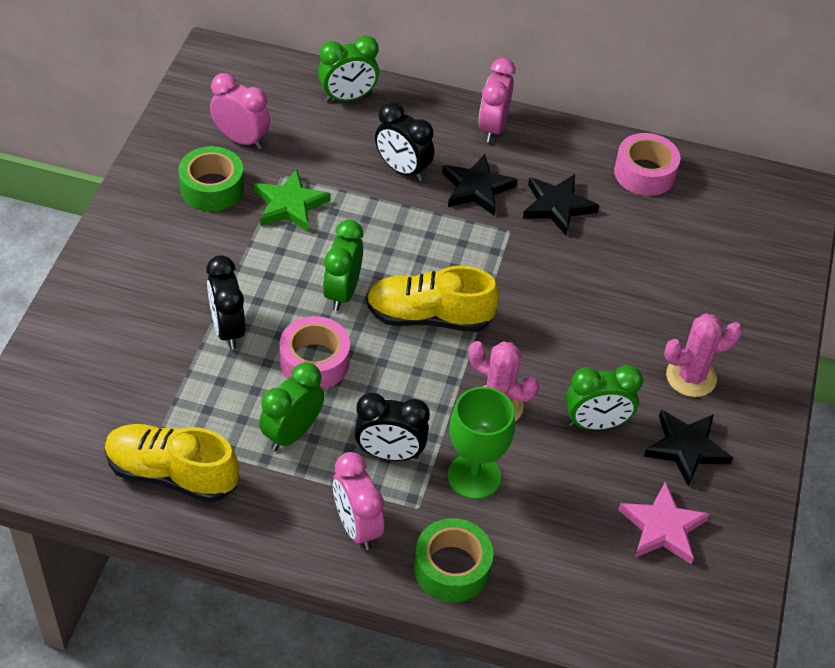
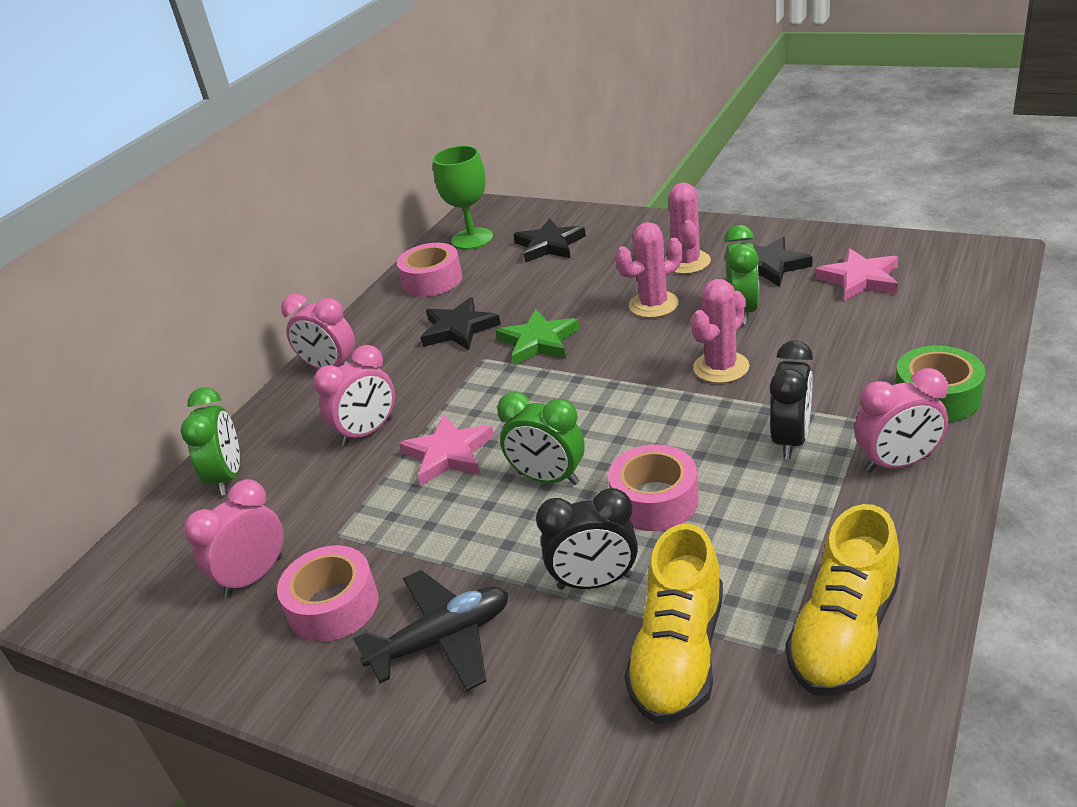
camera: 70 degrees left, 15 degrees down
(178, 251) = (442, 640): none -> black plane
(212, 188) = (333, 605): green tape -> pink tape
(290, 205) = (391, 526): green star -> green star (538, 342)
(292, 433) = (766, 518): green clock -> none
(373, 225) = (448, 454): none -> pink star
(402, 170) = (367, 432): black clock -> pink clock
(429, 317) = (596, 412): yellow shoe -> yellow shoe (679, 654)
(474, 476) = (815, 382): green goblet -> green goblet (472, 239)
(476, 188) = (416, 379): black star -> black star (549, 245)
(605, 351) = (653, 305): none -> pink cactus

